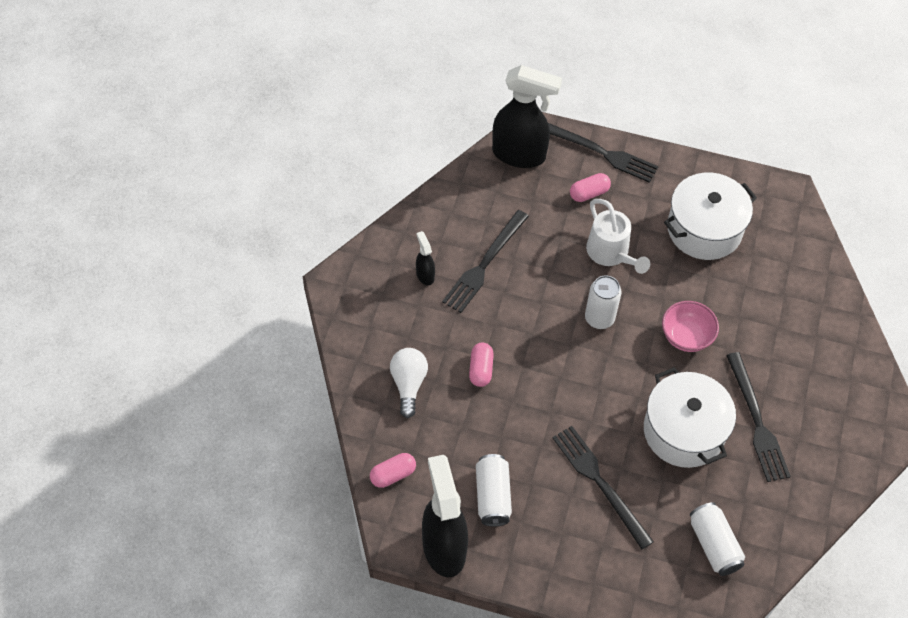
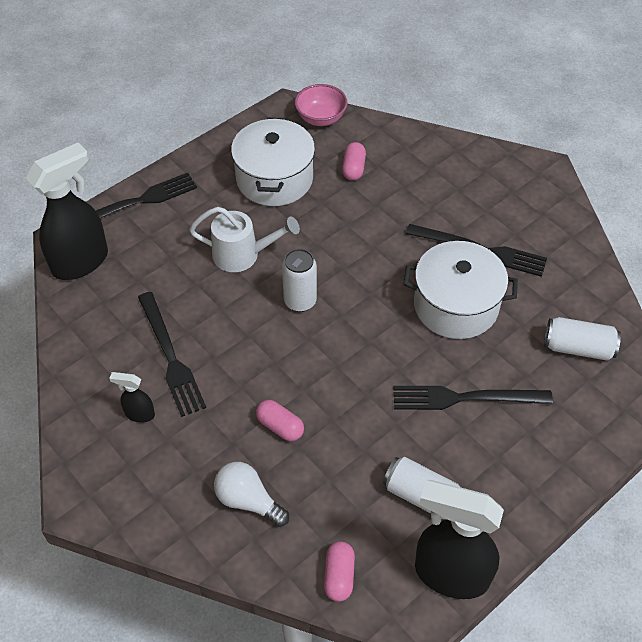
camera: 55 degrees left, 5 degrees down
(589, 193) = (169, 235): pink capsule -> pink capsule (353, 168)
(686, 336) = (366, 250): pink bowl -> pink bowl (321, 118)

